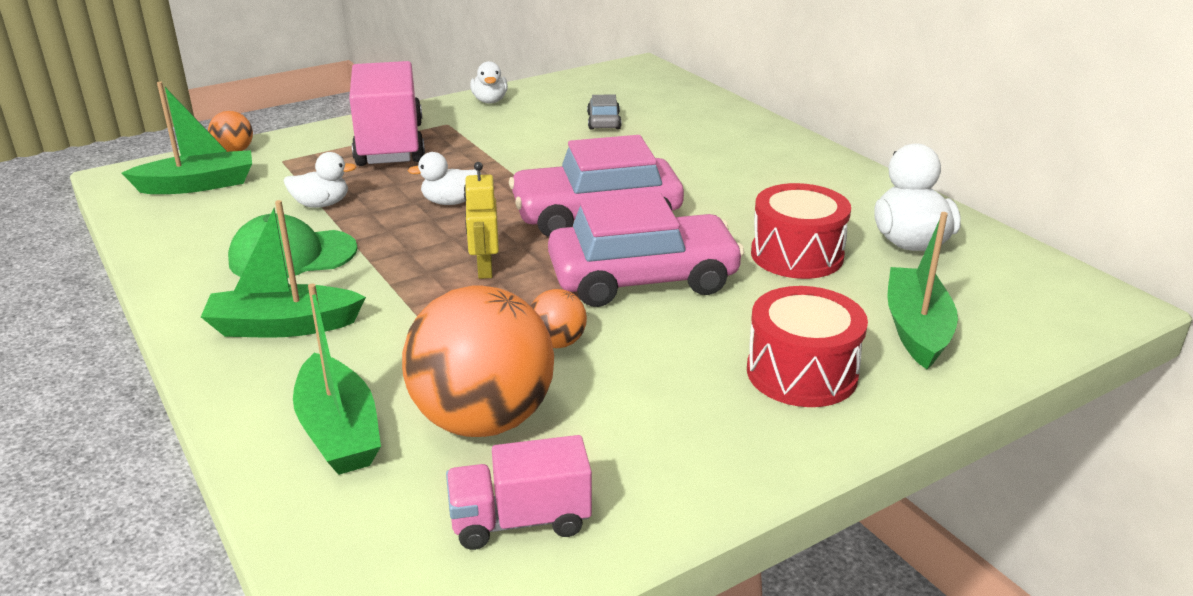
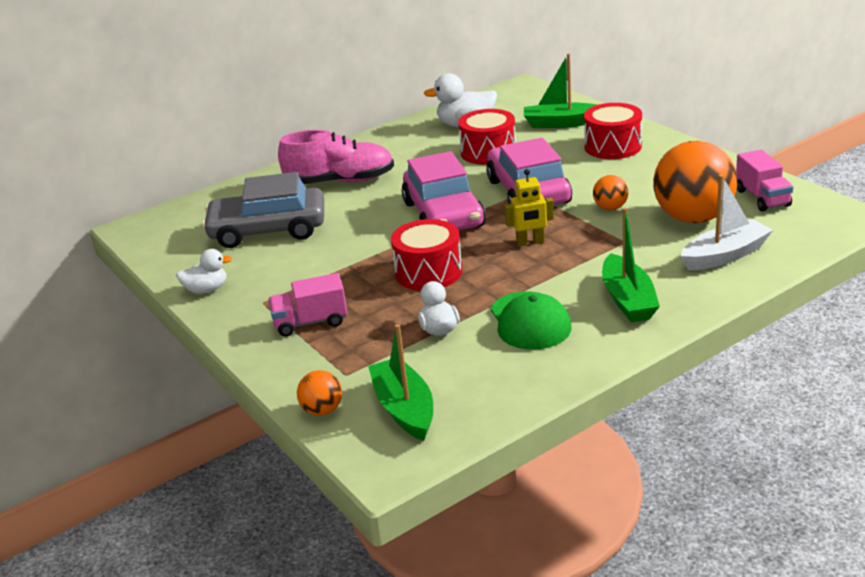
camera: 90 degrees left, 0 degrees up
(339, 431) = (725, 255): green boat -> white boat
(390, 145) = (310, 322): pink truck -> pink truck, size x0.57
(450, 202) = (428, 272): white duck -> red drum
(603, 121) = (268, 230): grey car -> grey car, size x2.24
(720, 155) = (340, 181): none -> pink shoe

